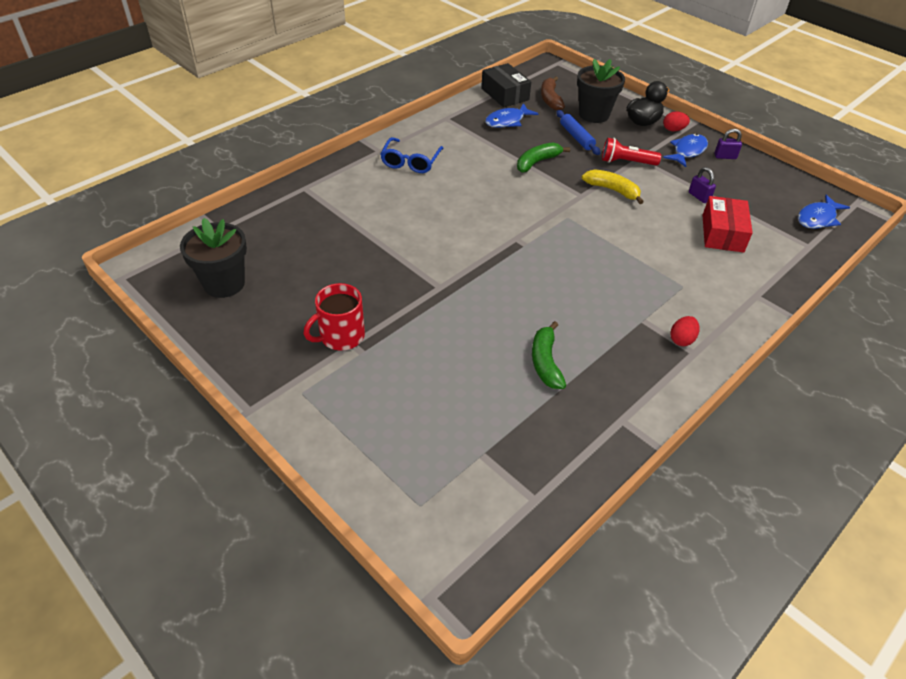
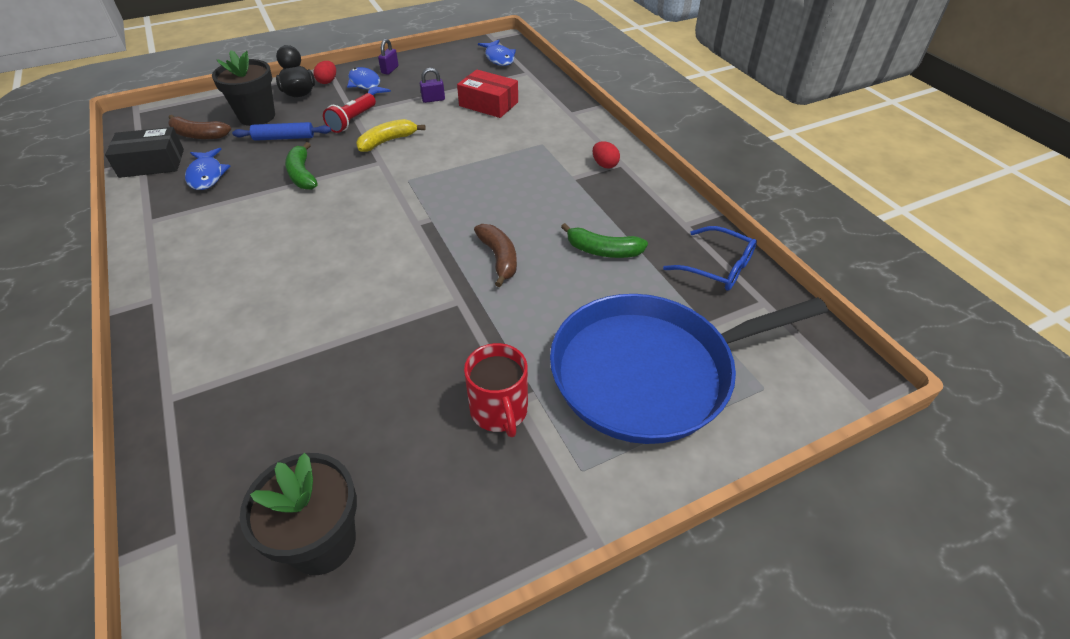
camera: 70 degrees left, 0 degrees up
(408, 419) = (649, 372): none -> blue pan
(411, 161) = (209, 273): blue glasses -> blue glasses (716, 267)
(499, 297) = (499, 258): none -> brown banana

